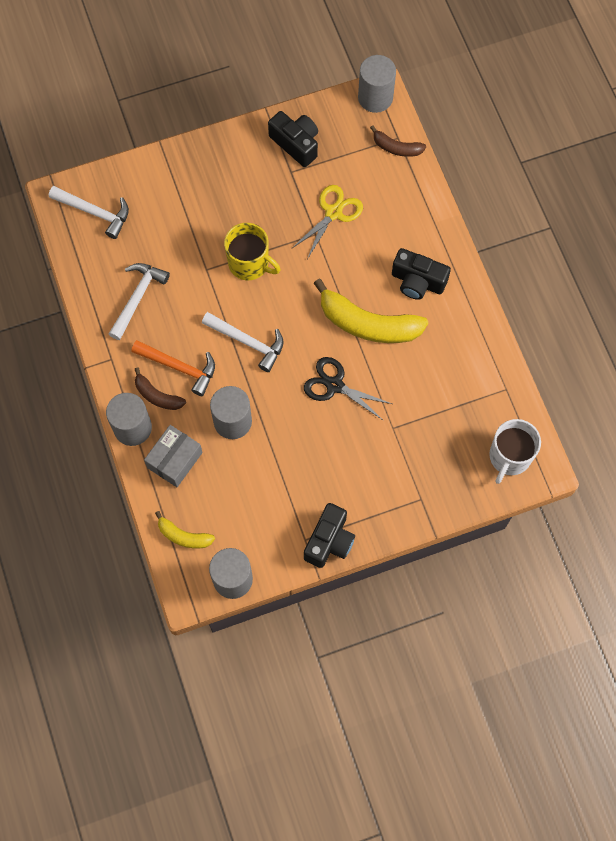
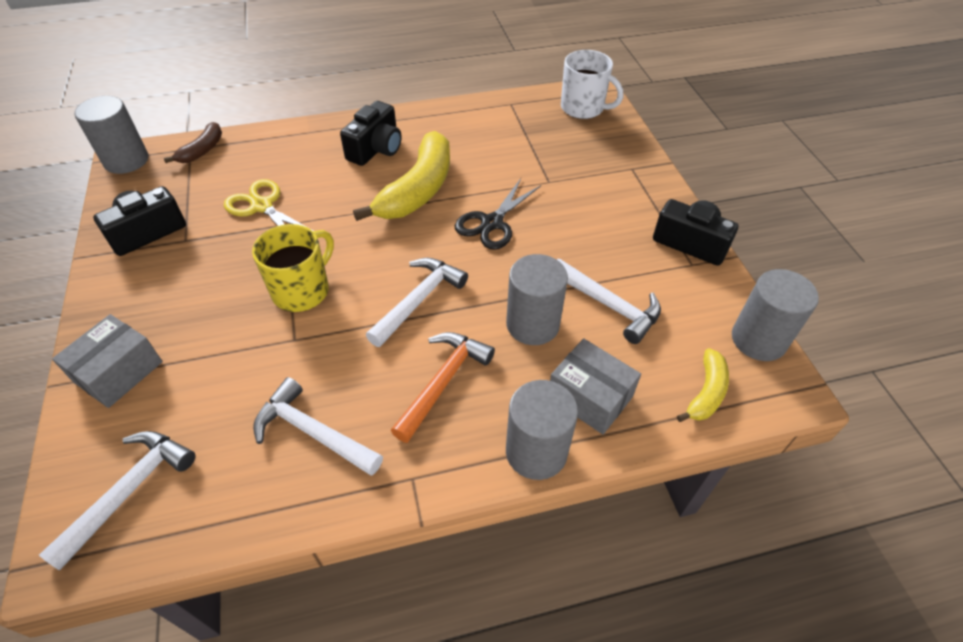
camera: 85 degrees left, 20 degrees down
(157, 396) = (485, 414): brown banana -> none
(172, 175) = (118, 372): none -> grey box
(256, 474) = (609, 305): none -> white hammer

